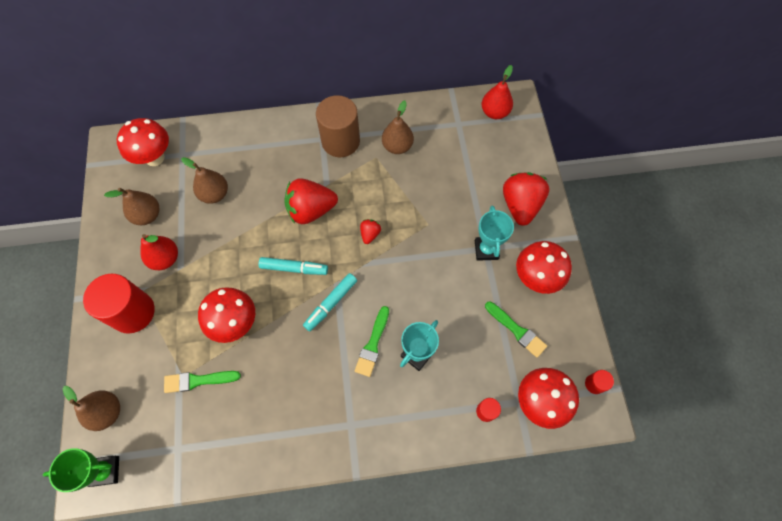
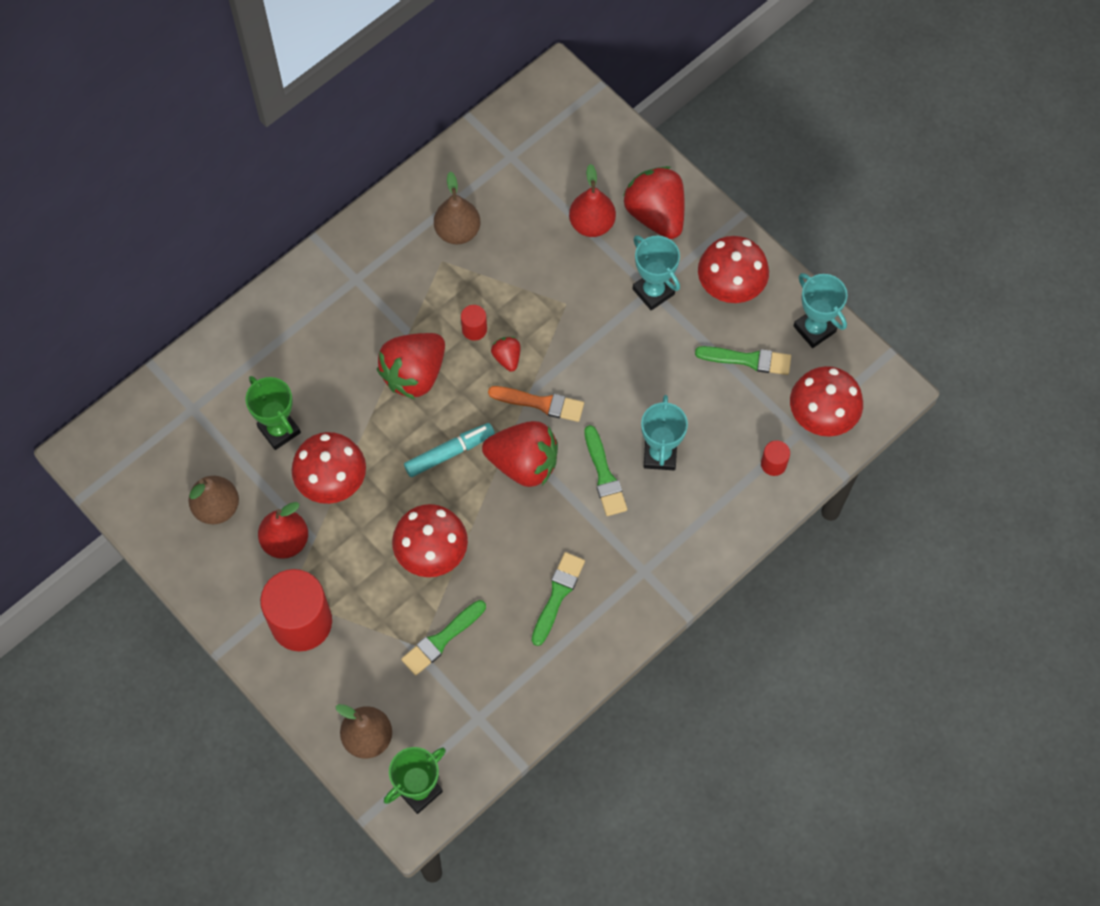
camera: 35 degrees left, 0 degrees up
(155, 158) = (161, 435): red mushroom -> red mushroom (333, 484)
(214, 194) = (279, 430): brown pear -> green trophy
(286, 402) = (557, 595): none -> green brush
(331, 303) = (523, 463): turquoise marker -> red strawberry
(340, 141) = (382, 268): brown cylinder -> none
(369, 274) = (541, 403): none -> orange brush
(494, 112) = (544, 115): red pear -> red pear (592, 224)
(575, 338) = (814, 329): none -> turquoise trophy
(594, 384) = (864, 363): red cylinder -> red cylinder (474, 329)

